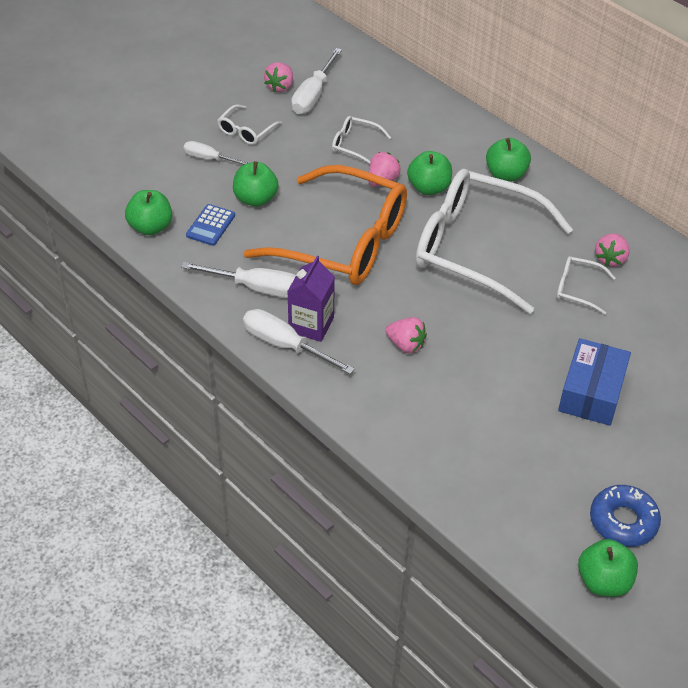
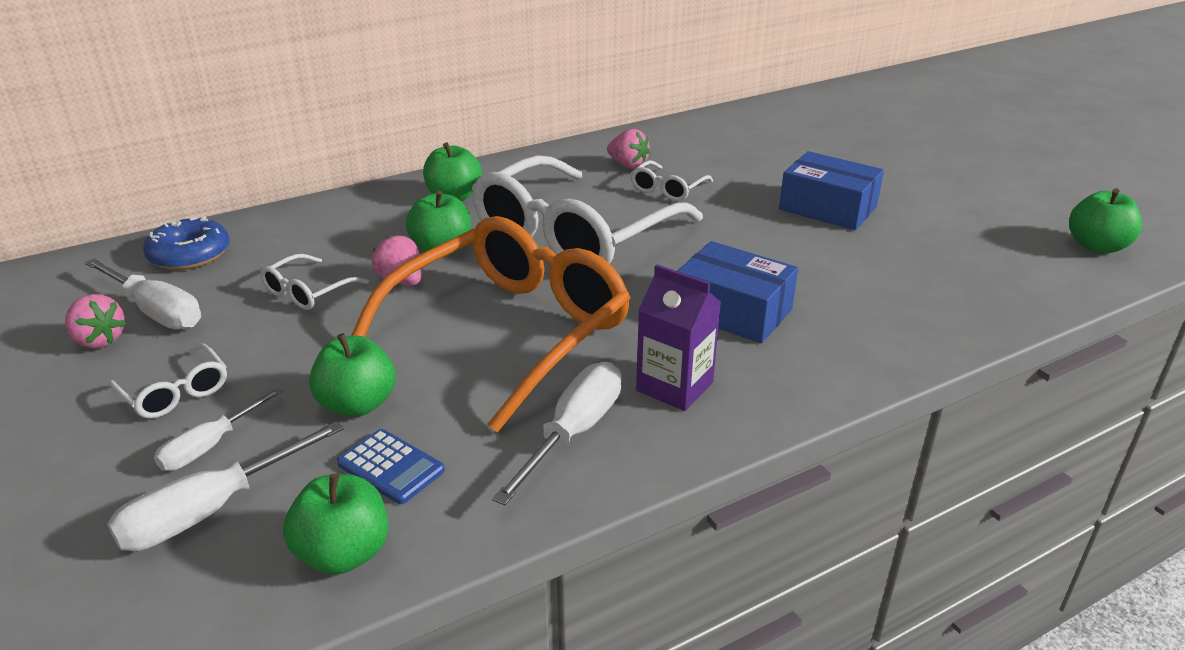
camera: 75 degrees left, 15 degrees down
(285, 345) = (712, 419): white screwdriver -> white screwdriver (210, 511)
(406, 345) = (733, 311): pink strawberry -> blue box
(623, 521) = (1010, 222): blue donut -> blue donut (190, 254)

